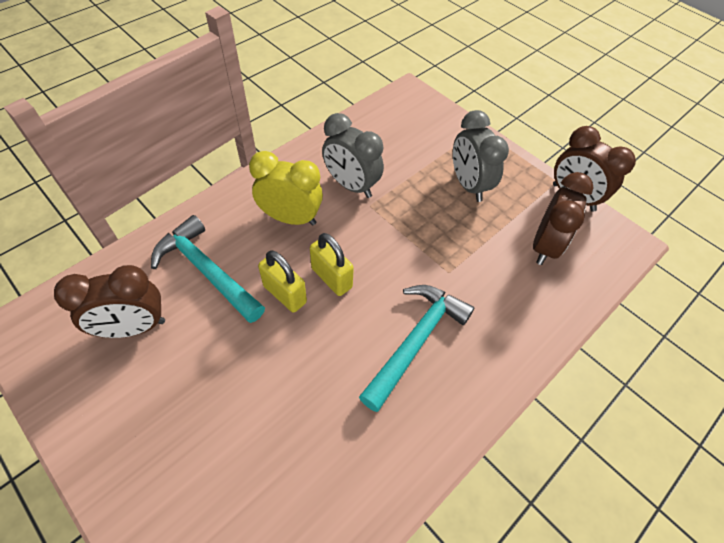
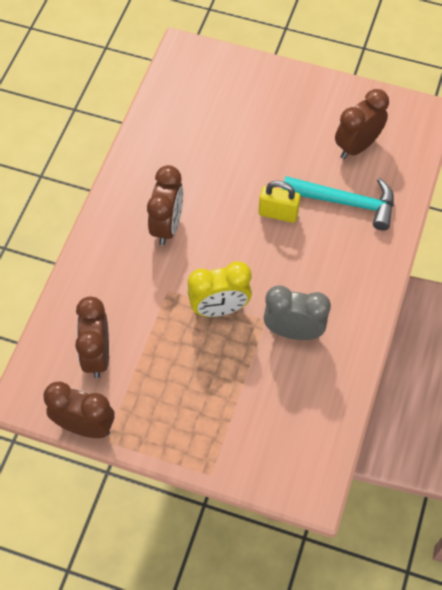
camera: 155 degrees right, 5 degrees up
(290, 218) = (320, 273): yellow clock -> yellow clock (219, 308)
(331, 278) = (253, 241): yellow padlock -> none
(415, 341) = (167, 226): turquoise hammer -> brown clock
(468, 185) = (189, 388): grey clock -> none

